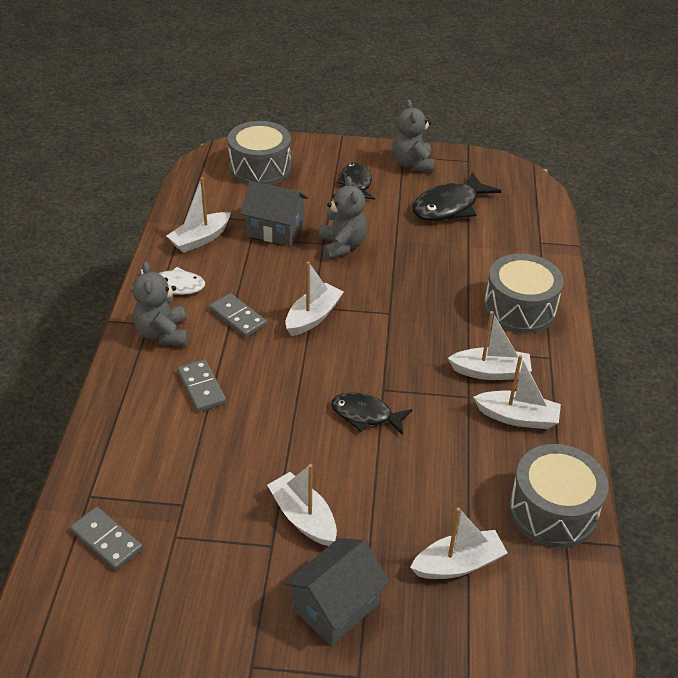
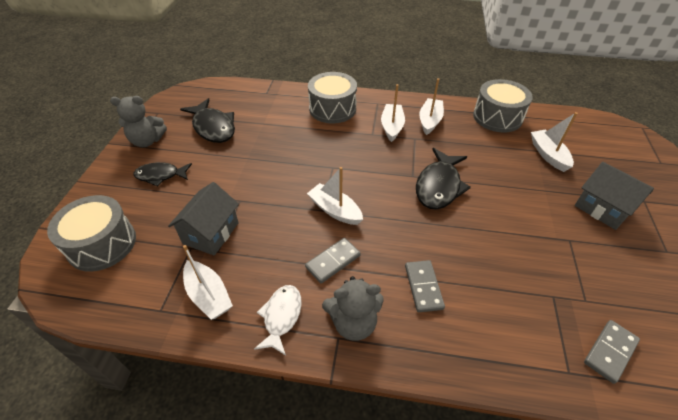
camera: 85 degrees left, 5 degrees up
(202, 387) = (423, 287): grey domino -> grey domino turned 75 degrees counterclockwise
(303, 517) = (539, 222): white boat -> none
(342, 246) = (246, 189): grey teddy bear -> none
(365, 415) = (439, 186): black fish -> black fish, size x1.55

